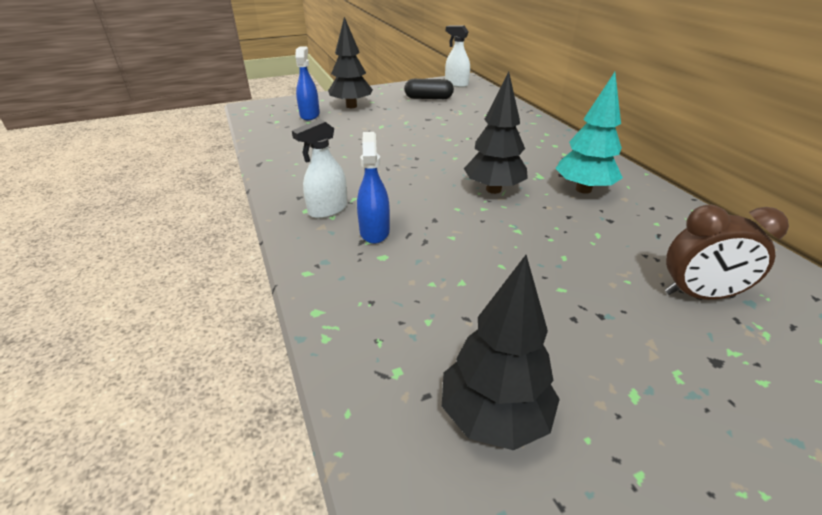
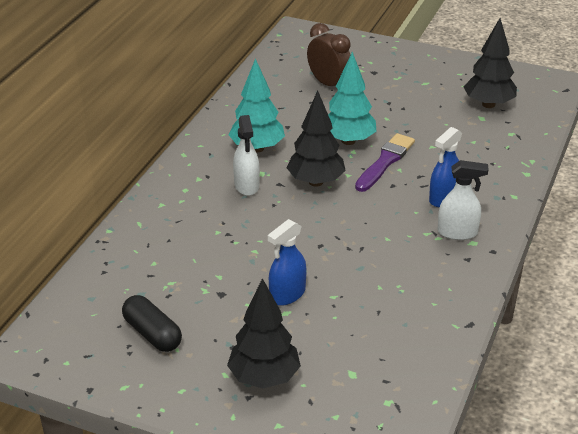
camera: 135 degrees left, 0 degrees up
(310, 115) = (336, 389): blue spray bottle -> blue spray bottle (287, 294)
(456, 84) = (63, 344): white spray bottle -> white spray bottle (246, 186)
(475, 236) = (385, 161): none -> purple brush
(540, 237) = (348, 141): none -> turquoise tree

